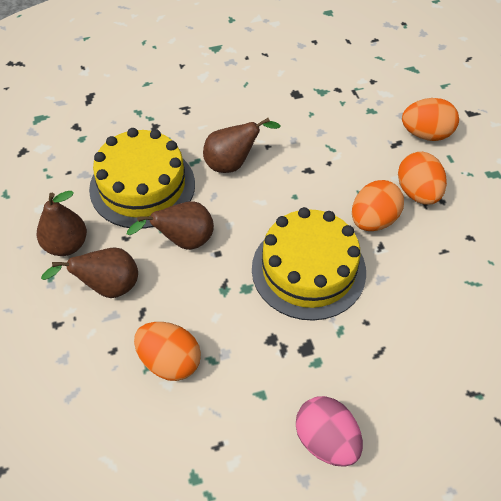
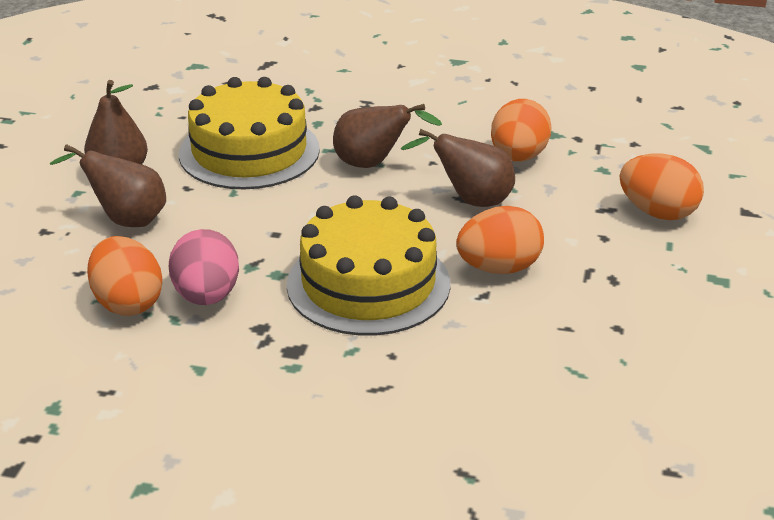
camera: 30 degrees right, 20 degrees down
(183, 241) = (247, 210): brown pear -> brown pear (470, 200)
(326, 441) = (231, 438): pink egg -> pink egg (207, 296)
(418, 193) = (587, 262): orange egg -> orange egg (518, 157)

